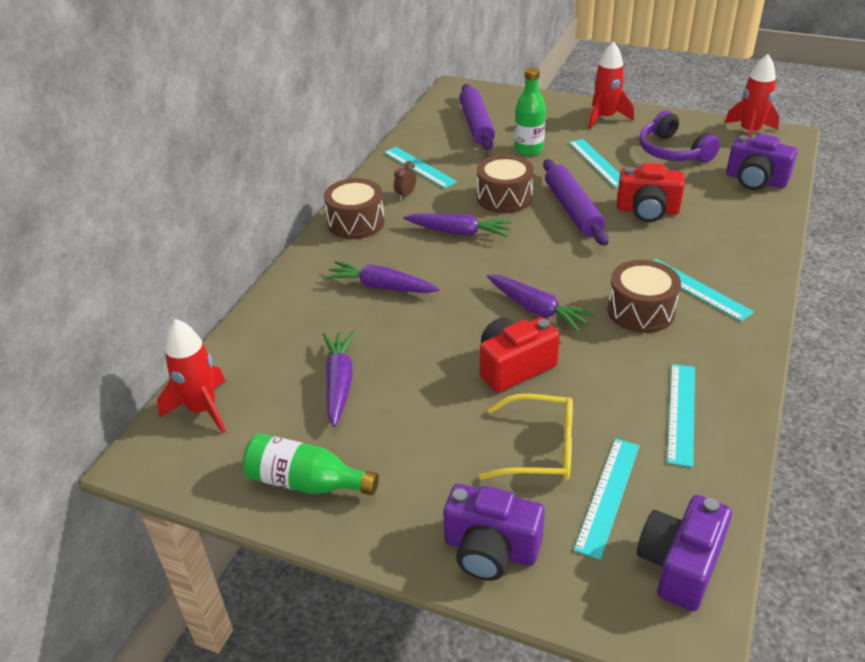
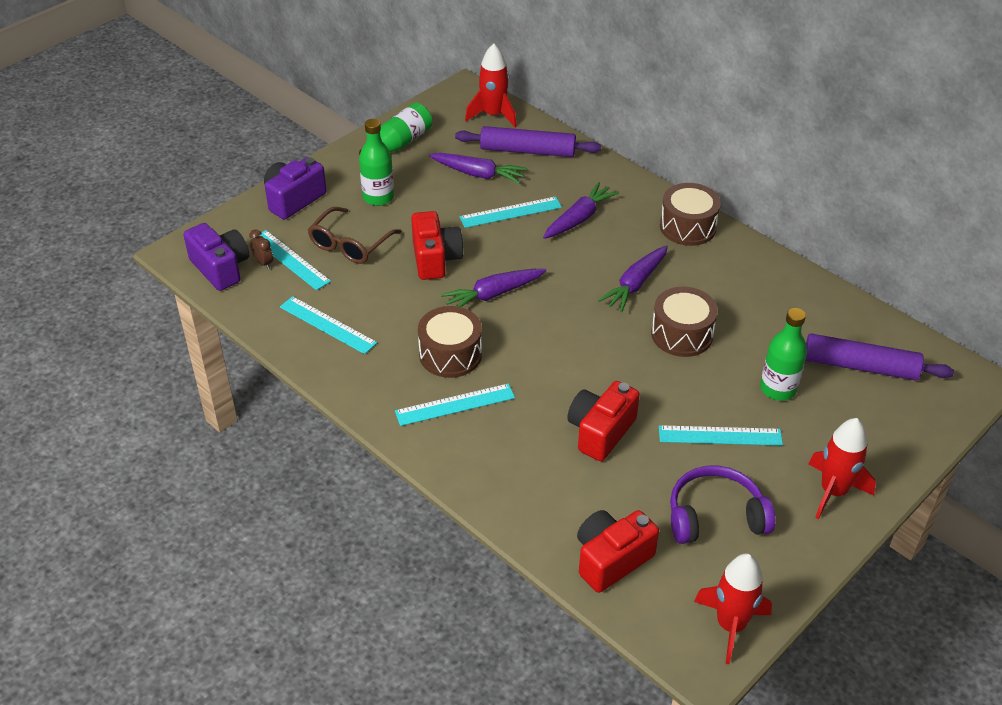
camera: 110 degrees right, 5 degrees up
(405, 195) = (722, 269): brown clock -> brown clock (263, 263)
(419, 167) = (775, 293): turquoise ruler -> turquoise ruler (510, 212)
(433, 458) = (378, 197): none -> green bottle
(539, 449) = (350, 244): yellow glasses -> brown glasses
(572, 210) = (632, 375): purple rolling pin -> purple rolling pin (527, 151)
(755, 180) = (611, 559): purple camera -> red camera

